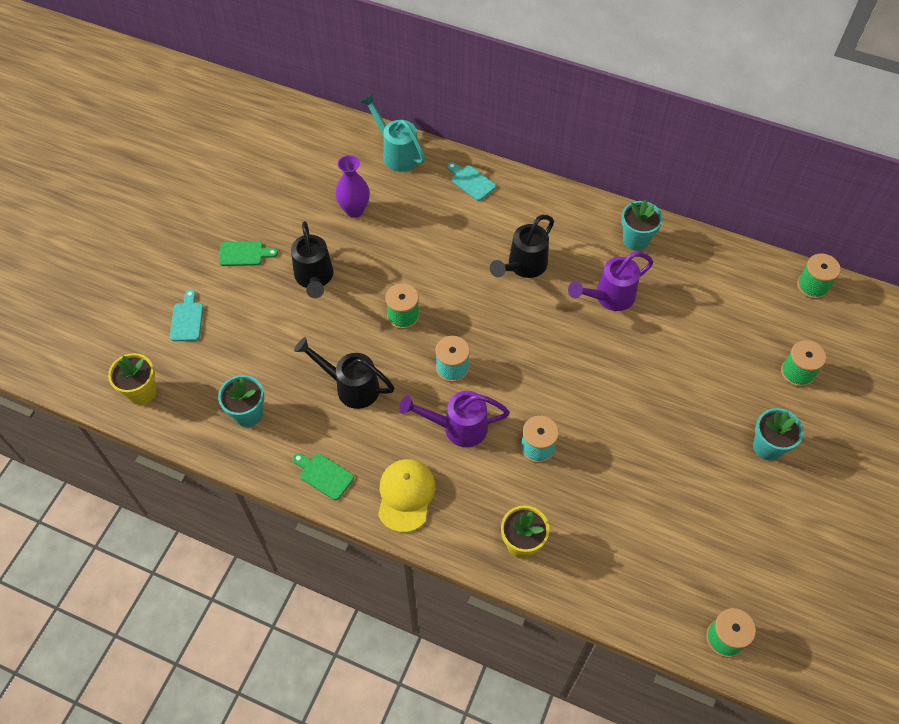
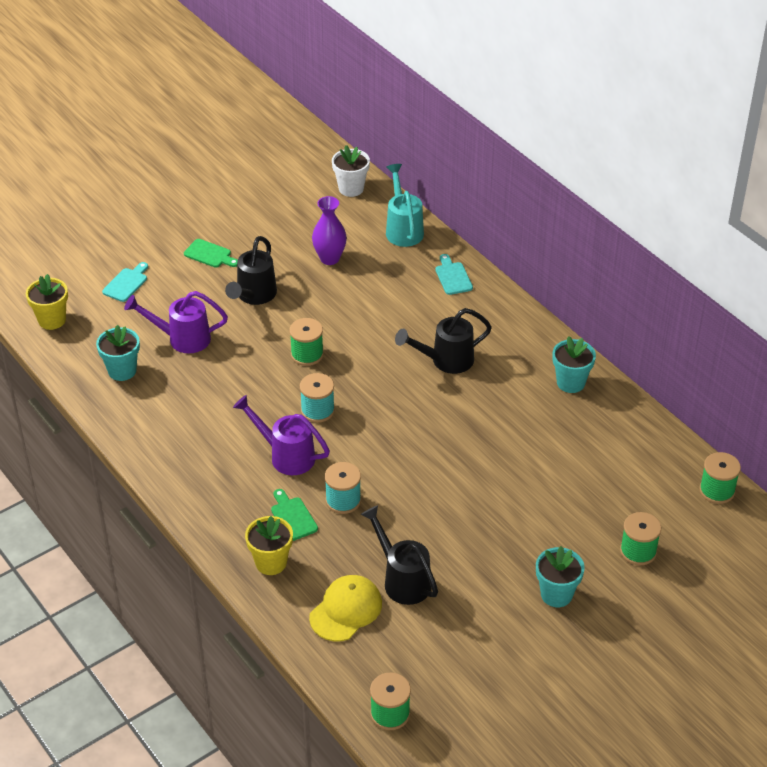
camera: 30 degrees right, 15 degrees down
(323, 132) = (351, 188): none -> white flower pot
(324, 475) = (148, 440): green cutting board -> green cutting board (293, 517)
(350, 386) = (220, 387): black watering can -> black watering can (402, 579)
(406, 495) = (202, 484): yellow cap -> yellow cap (346, 610)
(609, 297) = (505, 417): purple watering can -> purple watering can (182, 339)

